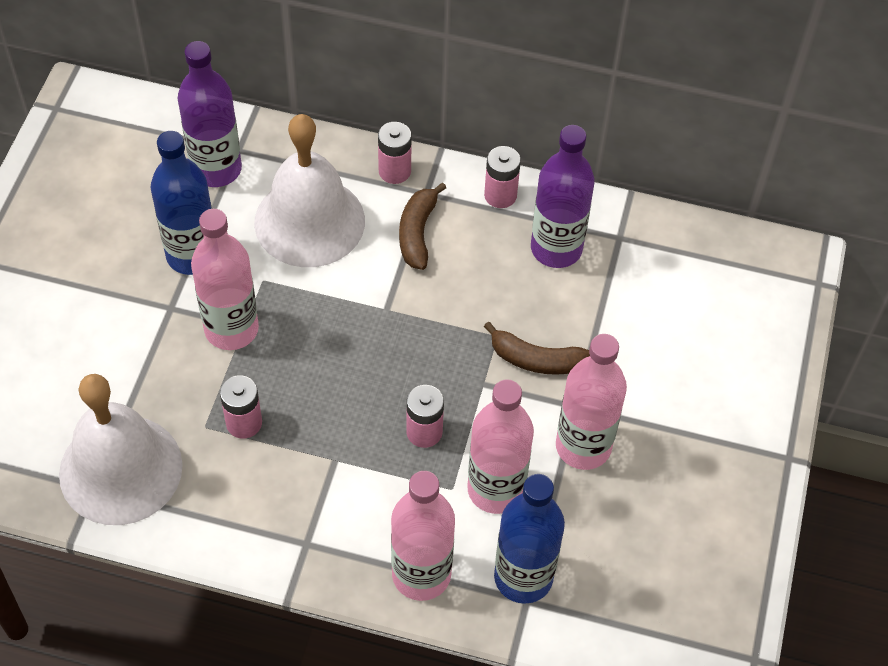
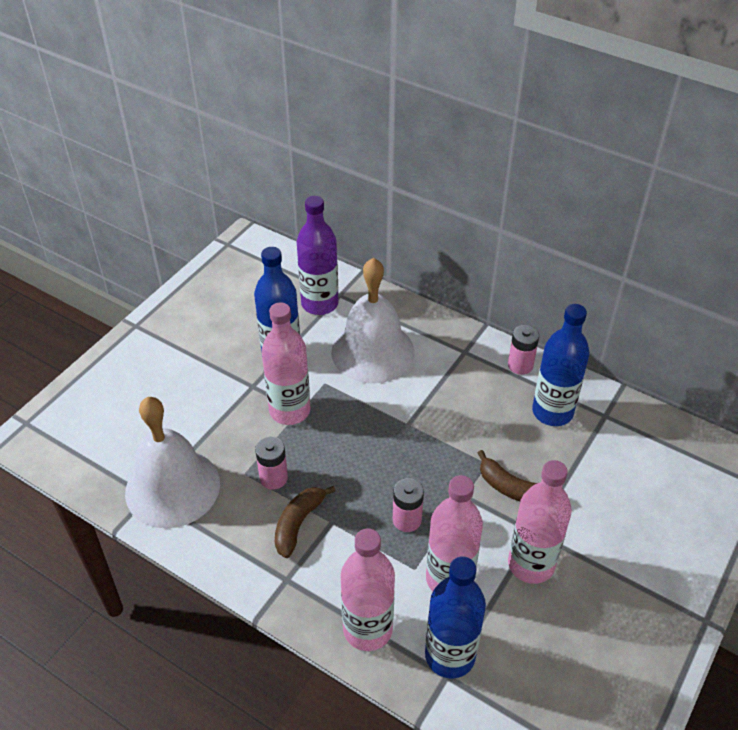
camera: 20 degrees right, 10 degrees down
(394, 171) = (446, 332): pink battery -> none
(417, 233) = (449, 377): brown banana -> brown banana (298, 523)
(556, 248) = (552, 412): purple bottle -> blue bottle

